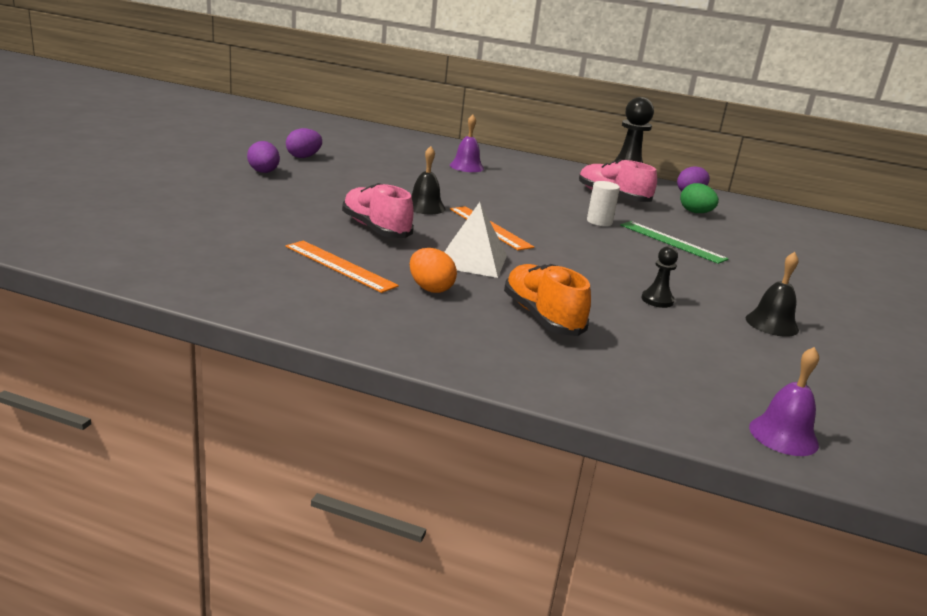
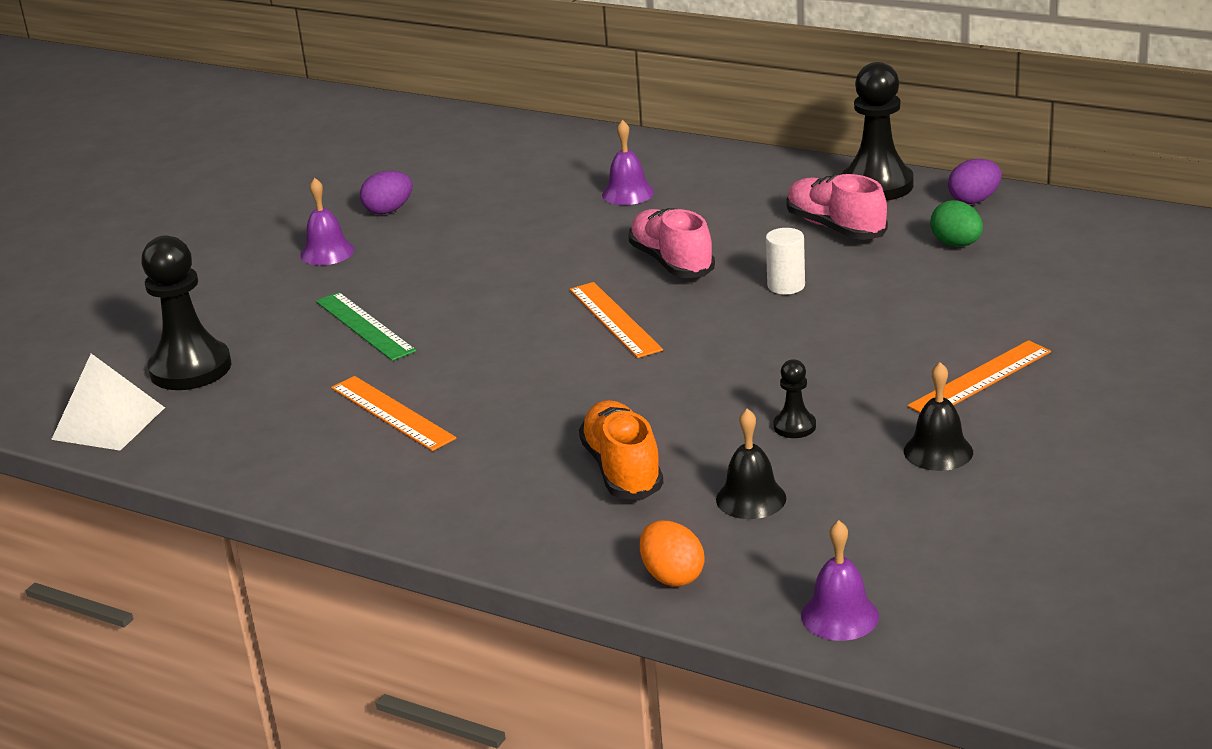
camera: 15 degrees right, 5 degrees up
(164, 224) = (190, 369): none -> black pawn
(263, 172) = (327, 252): purple egg -> purple bell
(375, 229) = (454, 343): pink shoe -> pink shoe (671, 262)
(425, 207) = (535, 290): black bell -> black bell (751, 498)
(430, 288) = (495, 438): orange egg -> orange egg (672, 576)
(472, 260) = (567, 384): white pyramid -> white pyramid (109, 423)
(672, 242) = (879, 313): green ruler -> green ruler (364, 326)
(766, 283) = (980, 379): none -> orange ruler

